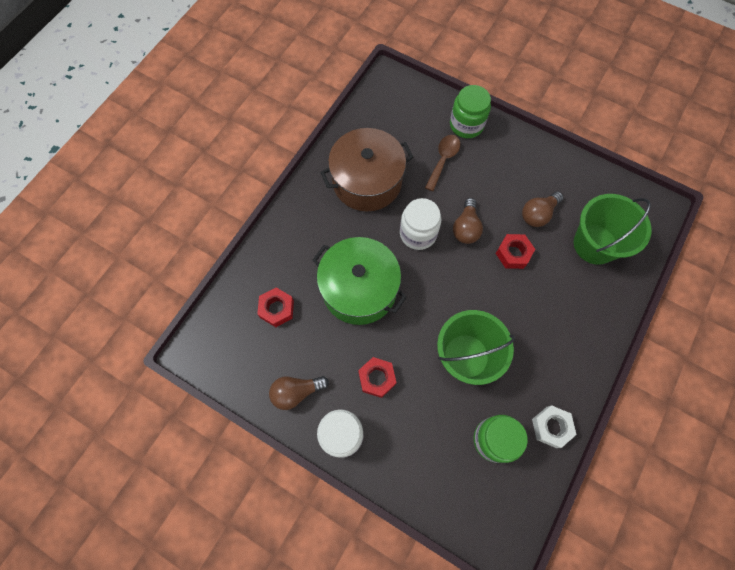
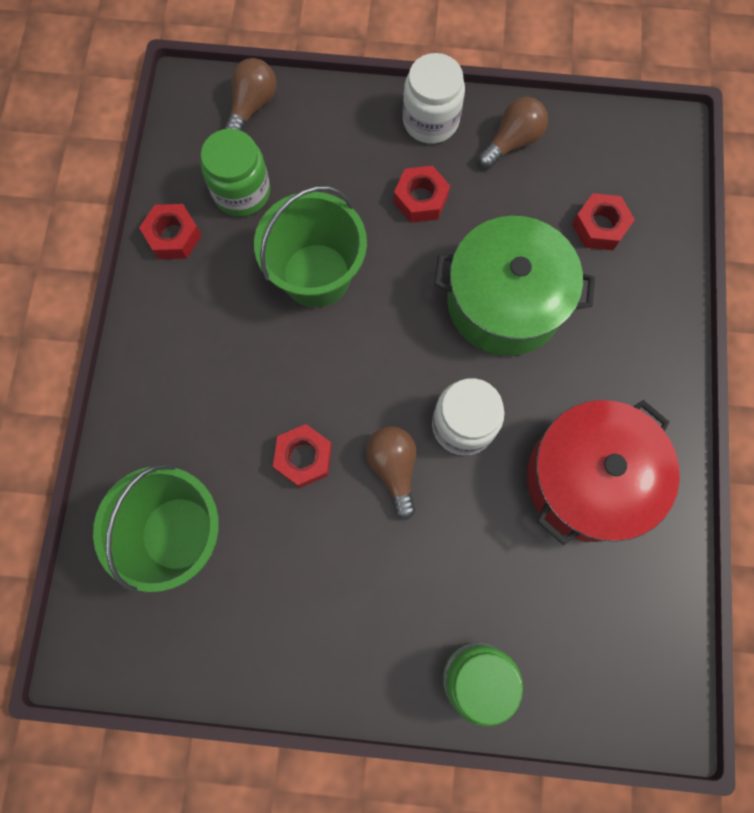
camera: 155 degrees right, 5 degrees up
(367, 181) = (587, 479): brown pot -> red pot
(443, 160) = (484, 581): brown spoon -> none
(538, 214) = (287, 547): brown light bulb -> brown light bulb (252, 106)
(551, 427) = (173, 236): white nut -> red nut

